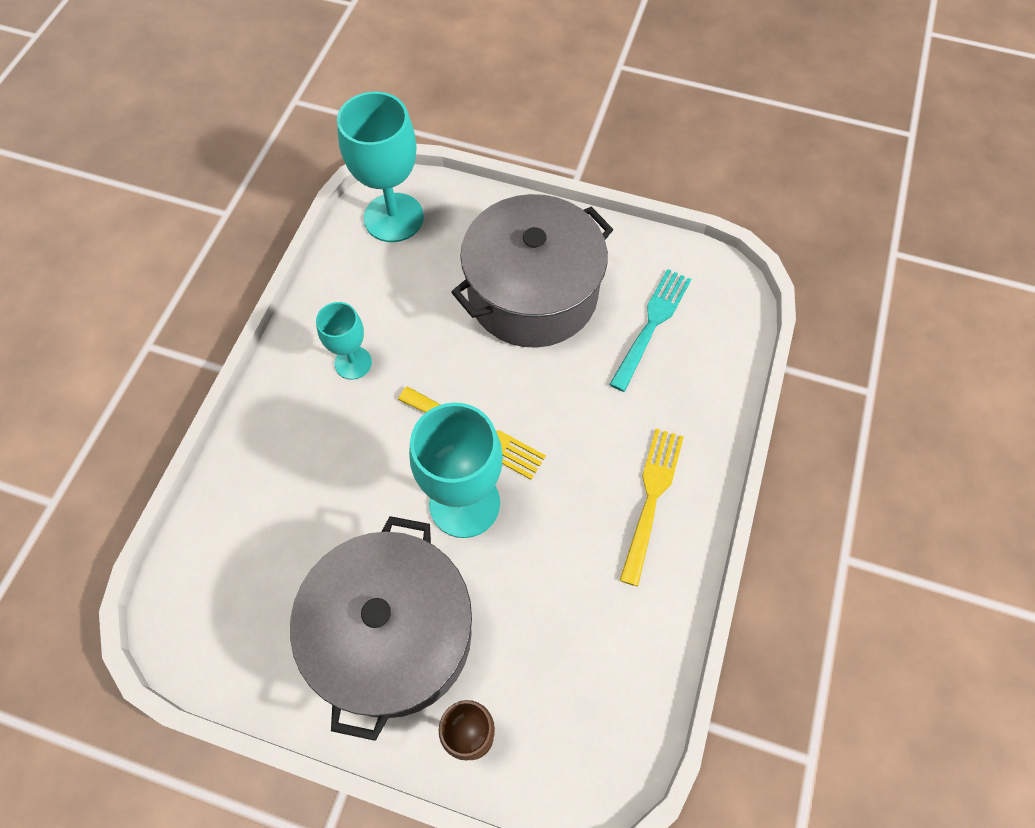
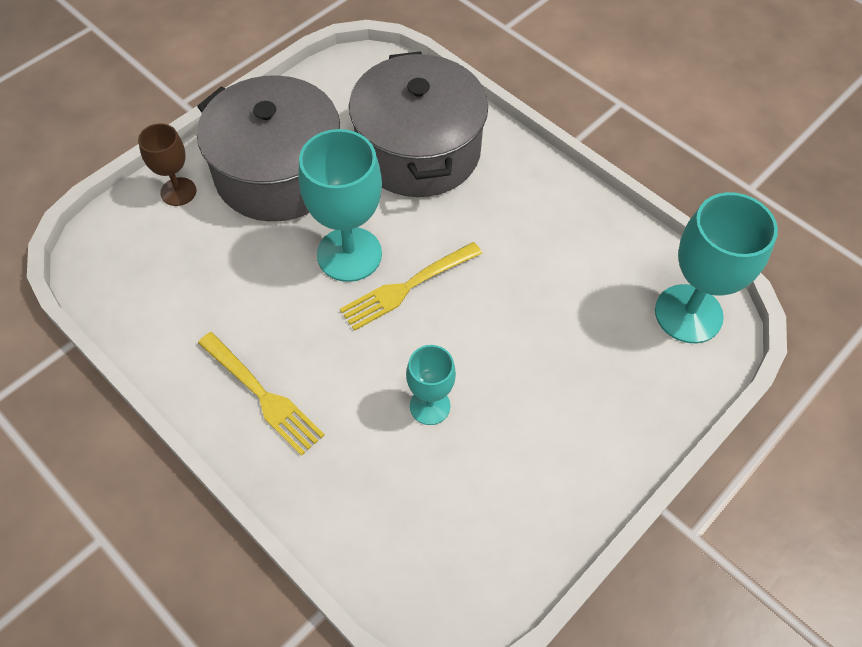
camera: 115 degrees right, 5 degrees down
(353, 363) = (529, 225): turquoise goblet -> turquoise goblet (430, 406)
(532, 293) = (535, 399): grey pot -> grey pot (418, 150)
(651, 325) = (439, 496): turquoise fork -> none

